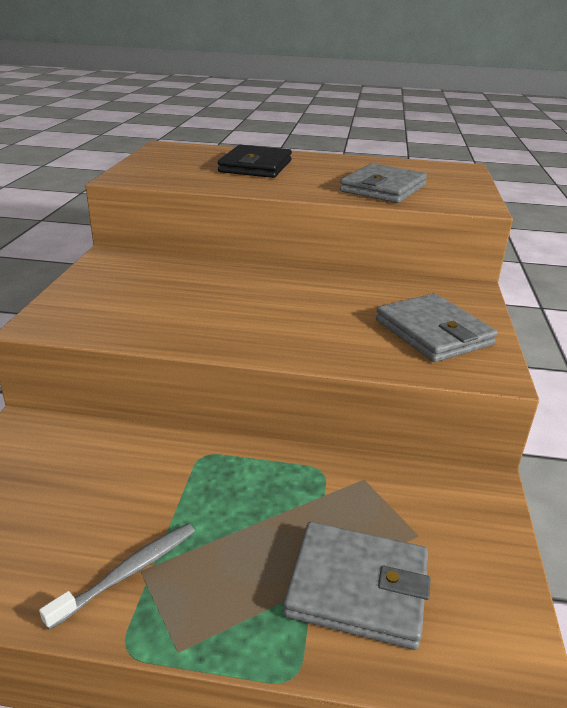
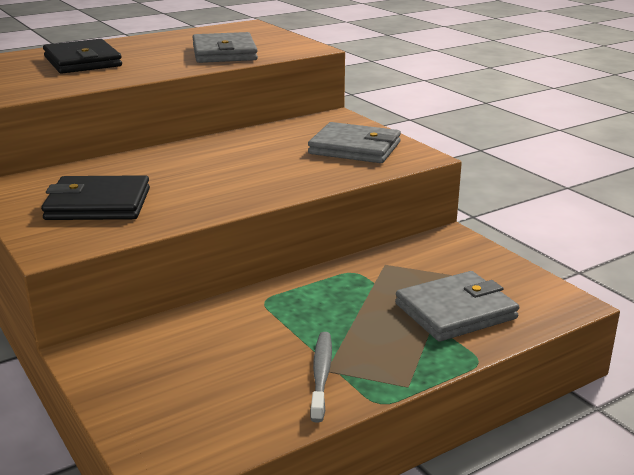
camera: 40 degrees left, 5 degrees down
(133, 298) = (98, 204): none -> black wallet

